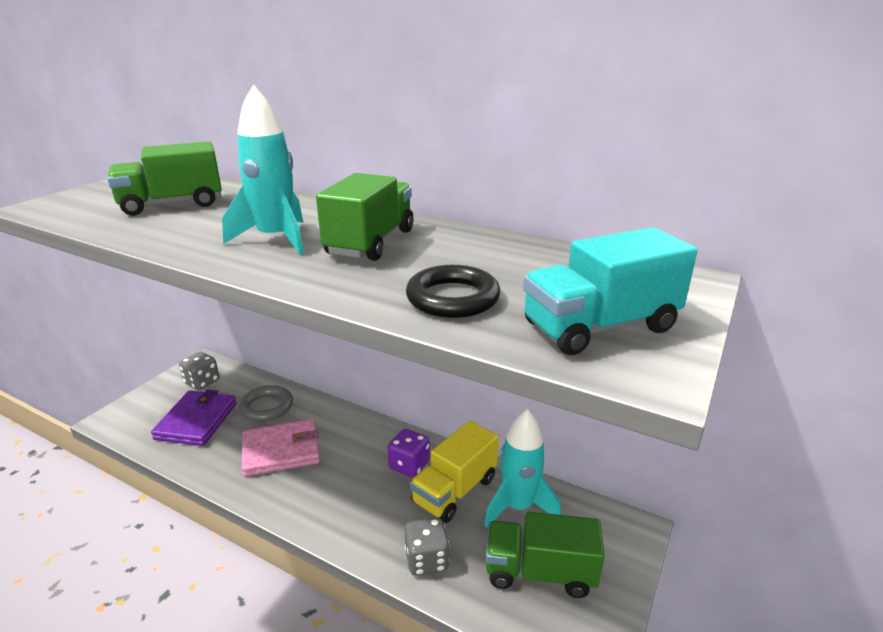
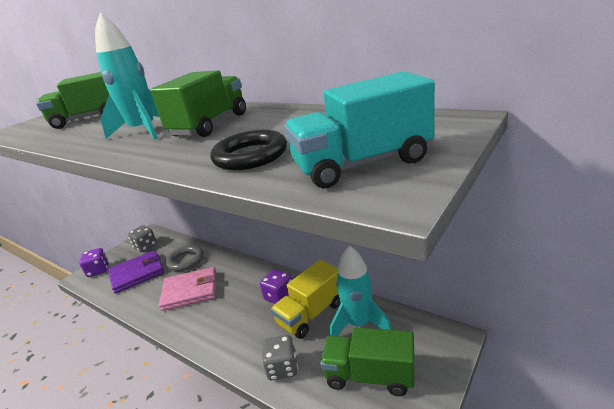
camera: 10 degrees right, 0 degrees up
(134, 412) = (98, 270): none -> purple dice
(197, 421) = (137, 273): purple wallet -> purple wallet turned 45 degrees clockwise

